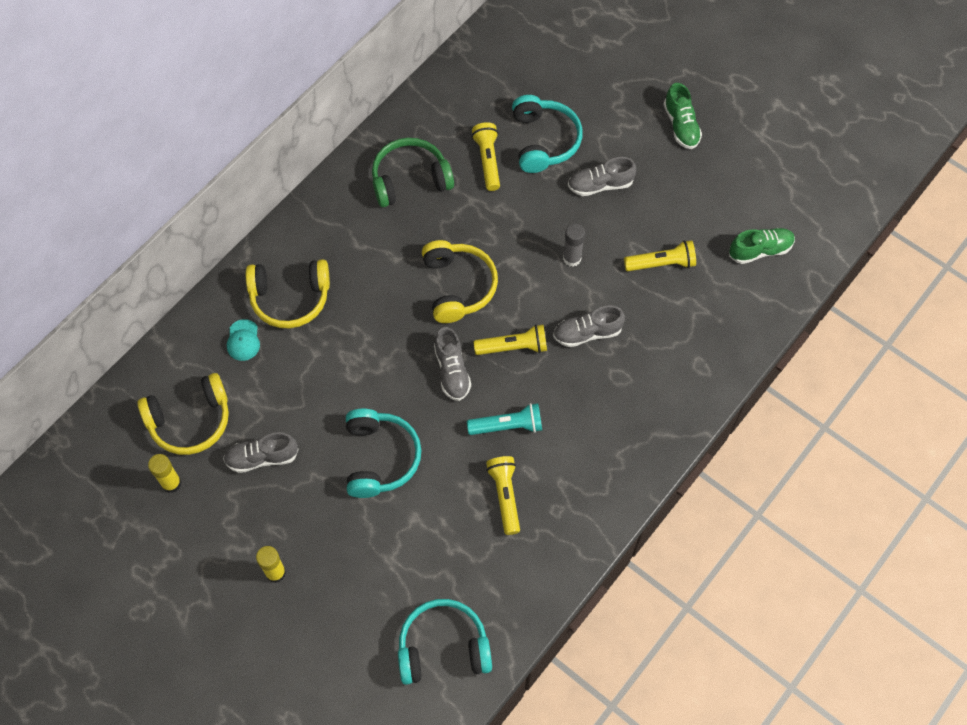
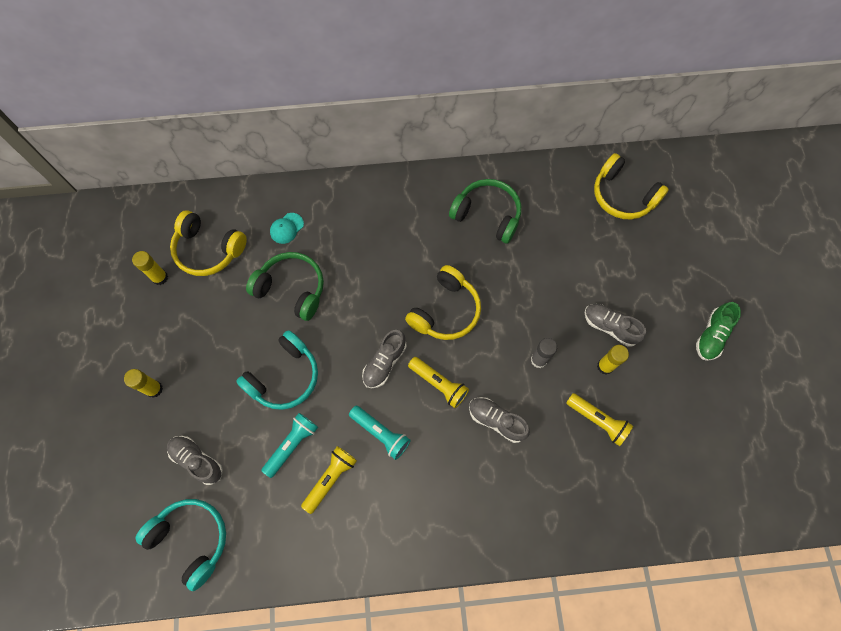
camera: 45 degrees right, 5 degrees up
(262, 458) = (221, 310): grey shoe -> grey shoe (197, 460)
(290, 298) = (339, 226): yellow headphones -> yellow headphones (622, 196)
(306, 385) = (292, 289): none -> green headphones
(445, 502) = (292, 445): none -> turquoise flashlight
(488, 161) = (550, 245): yellow flashlight -> none
(544, 141) = (601, 264): turquoise headphones -> none
(626, 218) = (605, 366): none -> yellow glue stick
(760, 250) = (681, 478): green shoe -> none

